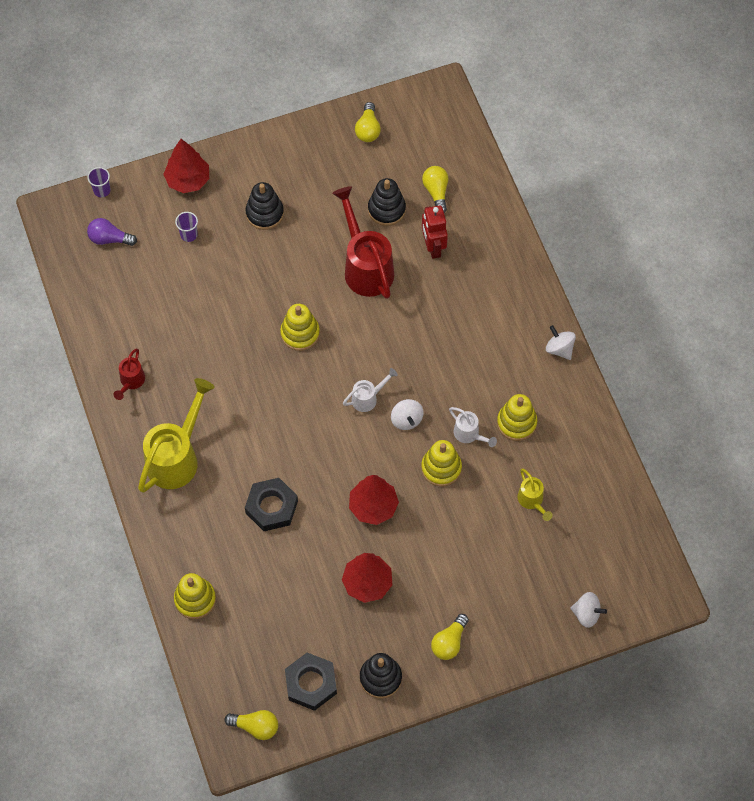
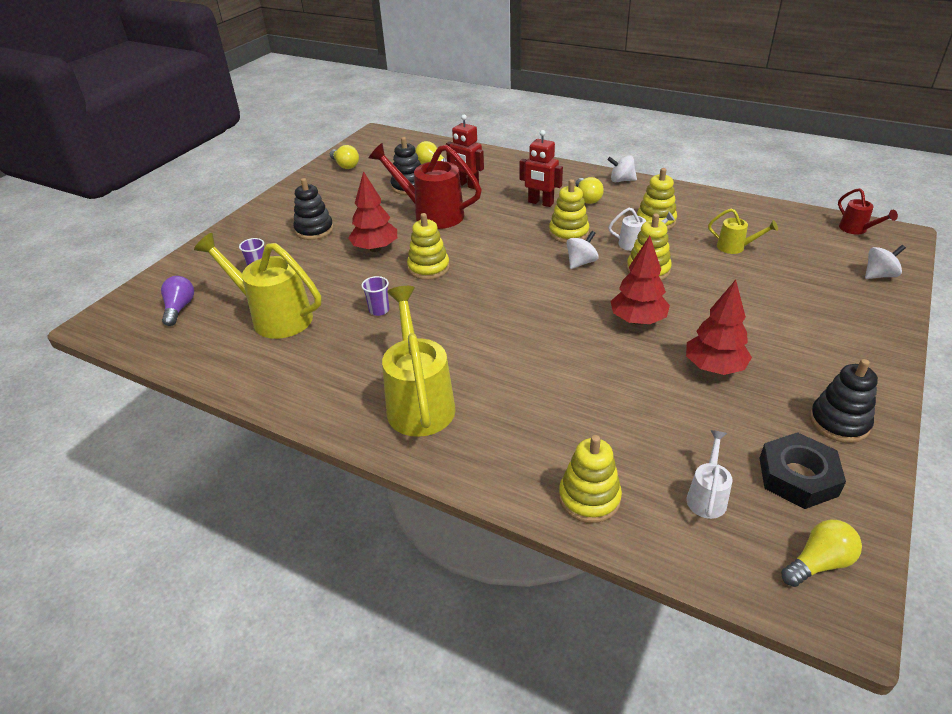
camera: 40 degrees left, 25 degrees down
(102, 190) = (142, 287): purple cup -> purple cup (379, 310)
(109, 239) = (179, 308): purple light bulb -> purple light bulb turned 120 degrees clockwise
(131, 381) = (305, 380): red watering can -> red watering can (856, 229)
(159, 301) = (275, 317): none -> yellow watering can
(188, 180) = (224, 246): red tree -> red tree (375, 249)
(271, 507) = (557, 376): black nut -> none
(368, 398) = (534, 269): white watering can -> white watering can (707, 496)
(406, 420) = (581, 262): white spinning top -> white spinning top turned 75 degrees counterclockwise
(437, 379) = (568, 233): none -> yellow stacking toy
(449, 642) = (837, 357): yellow light bulb -> yellow light bulb (587, 198)
(461, 323) = (540, 203): none -> red robot

